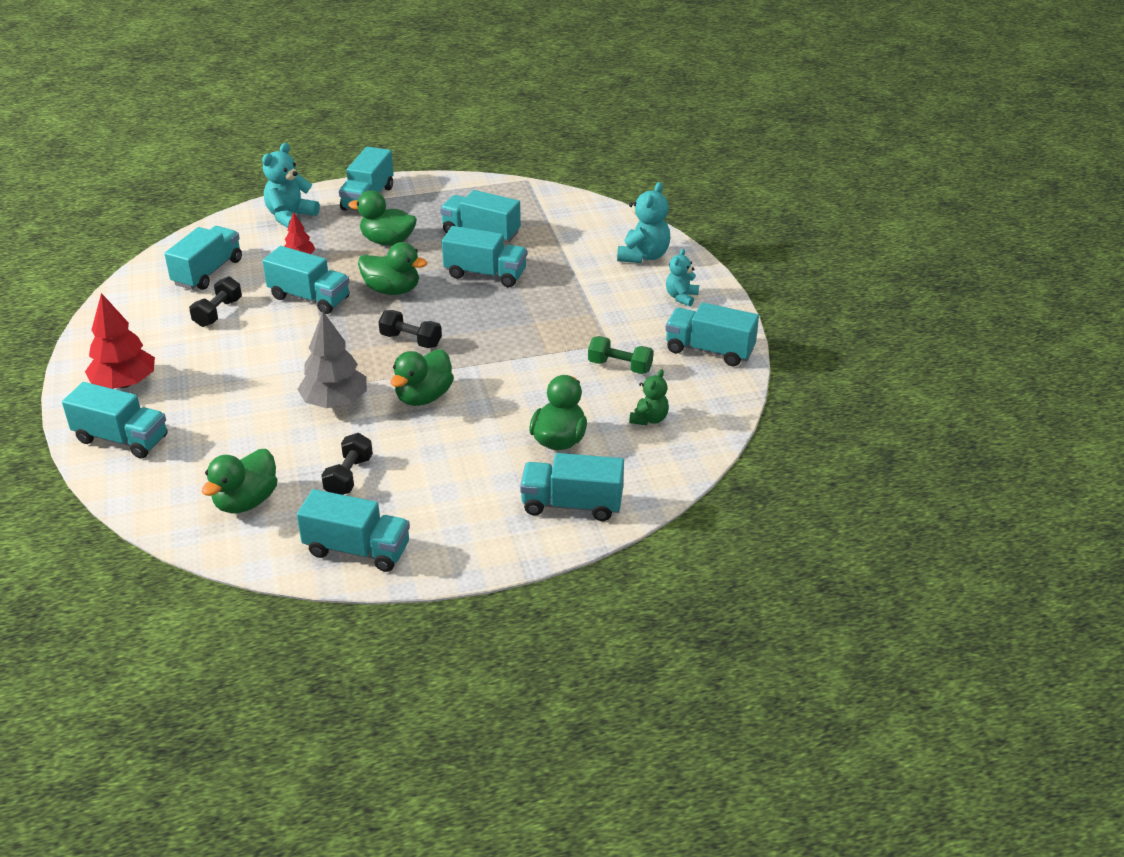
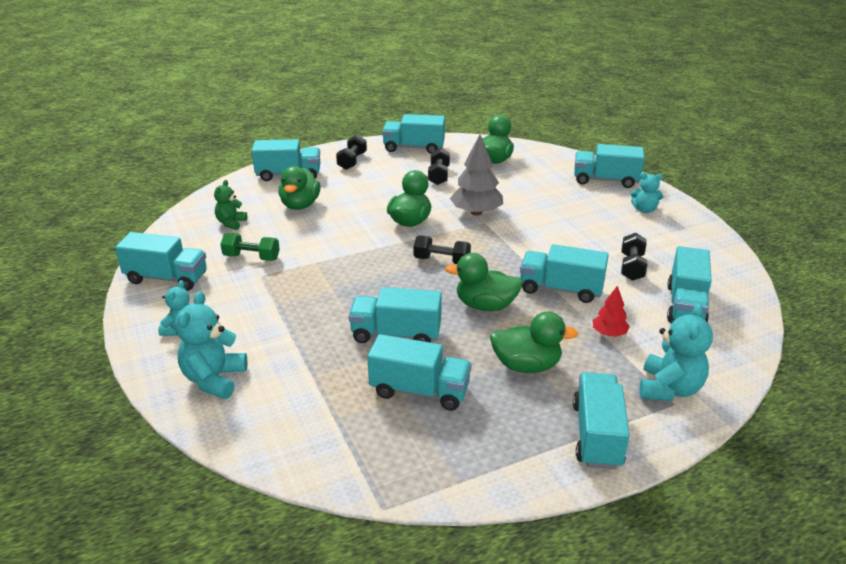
camera: 170 degrees right, 5 degrees down
(124, 383) = (644, 210): red tree -> turquoise teddy bear
(468, 526) = (352, 161): none -> black dumbbell

